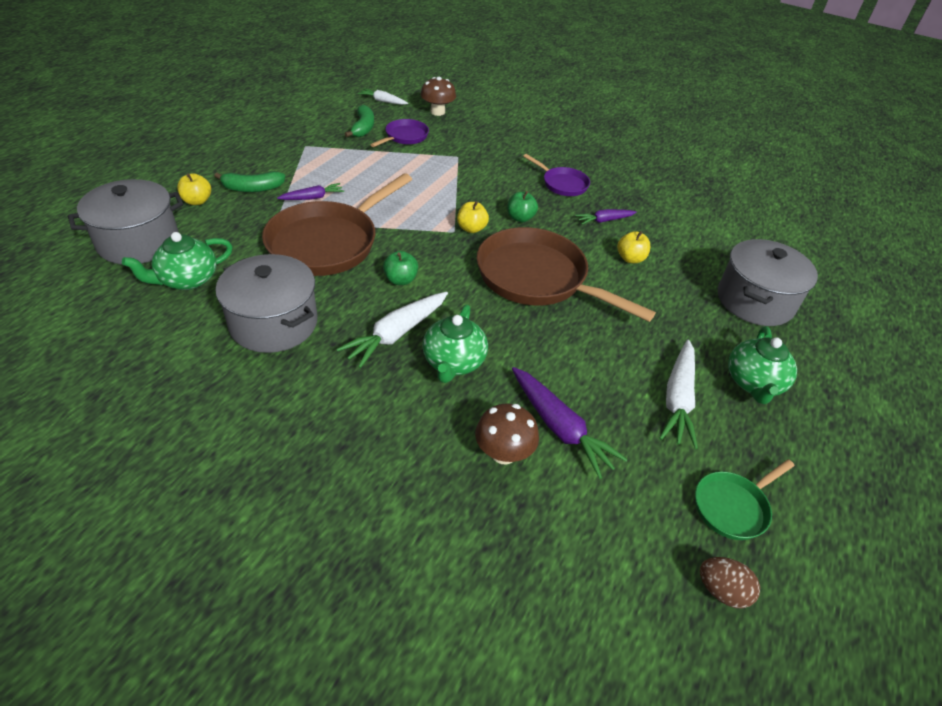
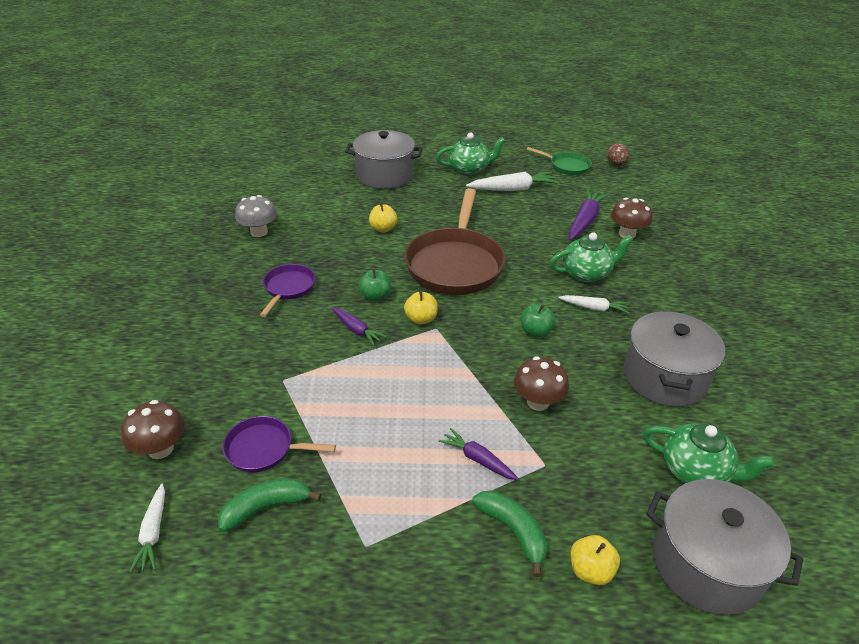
camera: 115 degrees left, 5 degrees down
(328, 243) = (538, 402): brown pan -> brown mushroom
(396, 334) = (594, 308): white carrot -> white carrot, size x0.60
(604, 220) = (336, 251): purple carrot -> purple carrot (357, 330)
(661, 192) = (259, 232): none -> grey mushroom

